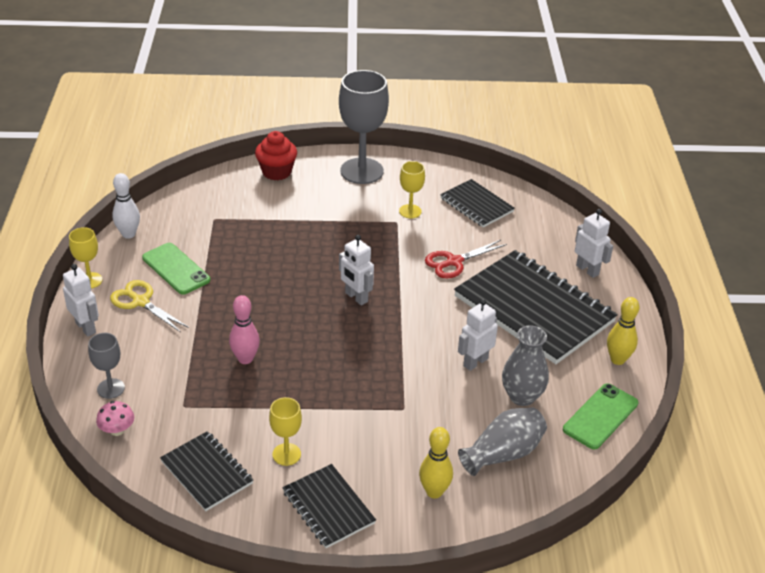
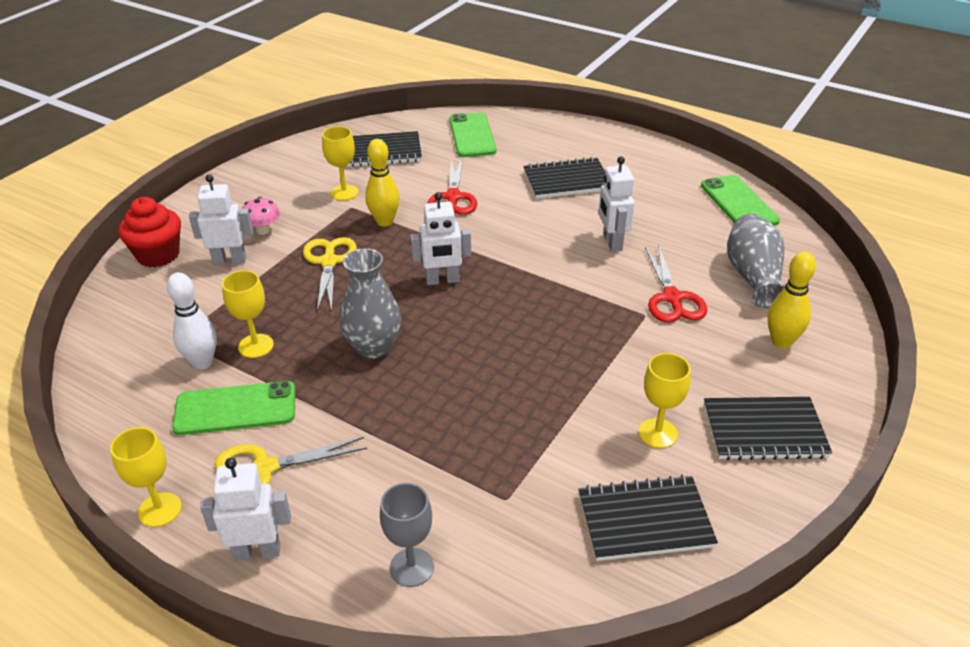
camera: 55 degrees left, 0 degrees up
(117, 430) = (502, 590): pink mushroom -> pink mushroom (263, 230)
(128, 234) = (110, 430): white bowling pin -> white bowling pin (202, 362)
(230, 250) = (256, 346): none -> yellow goblet
(245, 359) = (466, 407): pink bowling pin -> none
(331, 240) = (329, 262): none -> yellow scissors
(362, 171) = (239, 197): grey goblet -> none
(436, 416) = (672, 298): none -> red scissors
(522, 396) = (681, 234): grey vase -> grey vase (373, 347)
(533, 309) = (567, 181): black notebook -> black notebook, size x0.52
(544, 237) = (472, 135): none -> green phone
(587, 270) = (540, 133): white robot -> white robot (229, 260)
(617, 359) = (672, 165): yellow bowling pin -> yellow bowling pin (385, 221)

